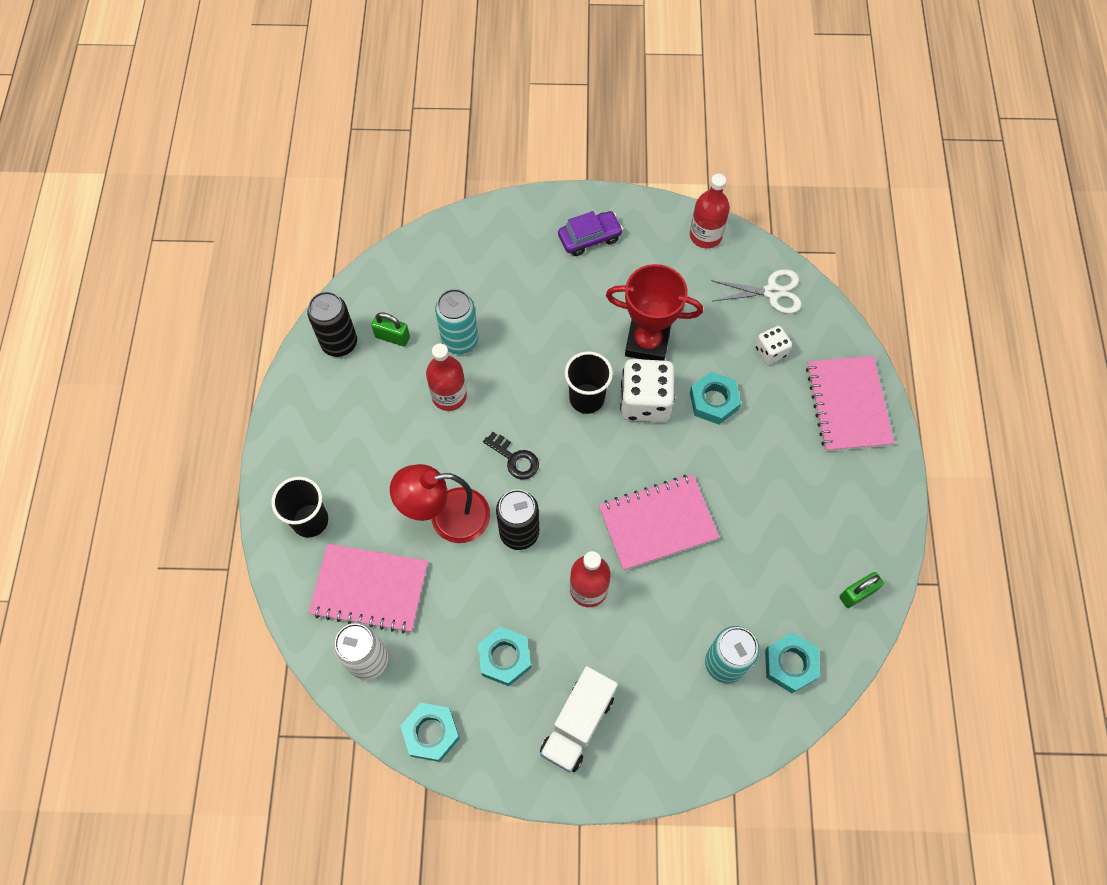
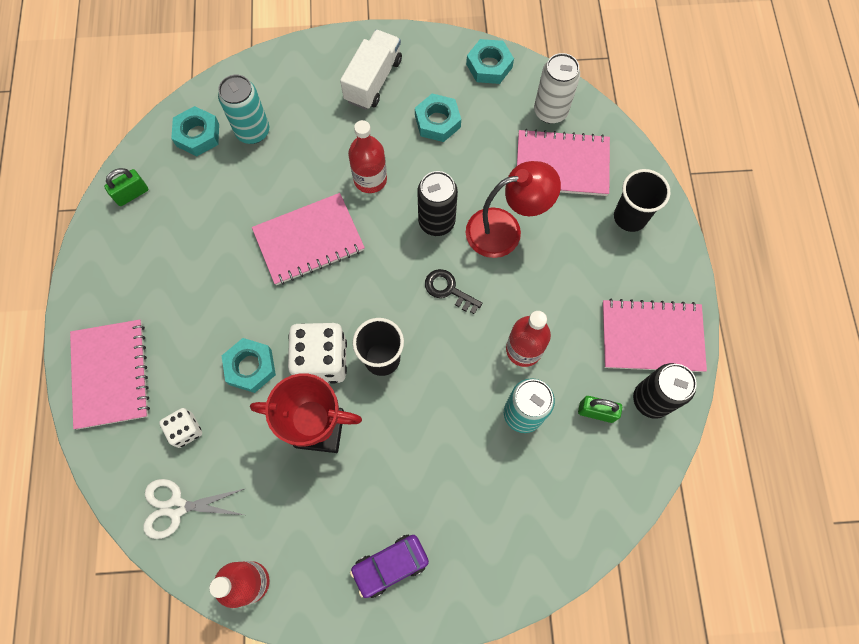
camera: 175 degrees right, 5 degrees up
(323, 397) = (651, 337): none -> pink notebook

